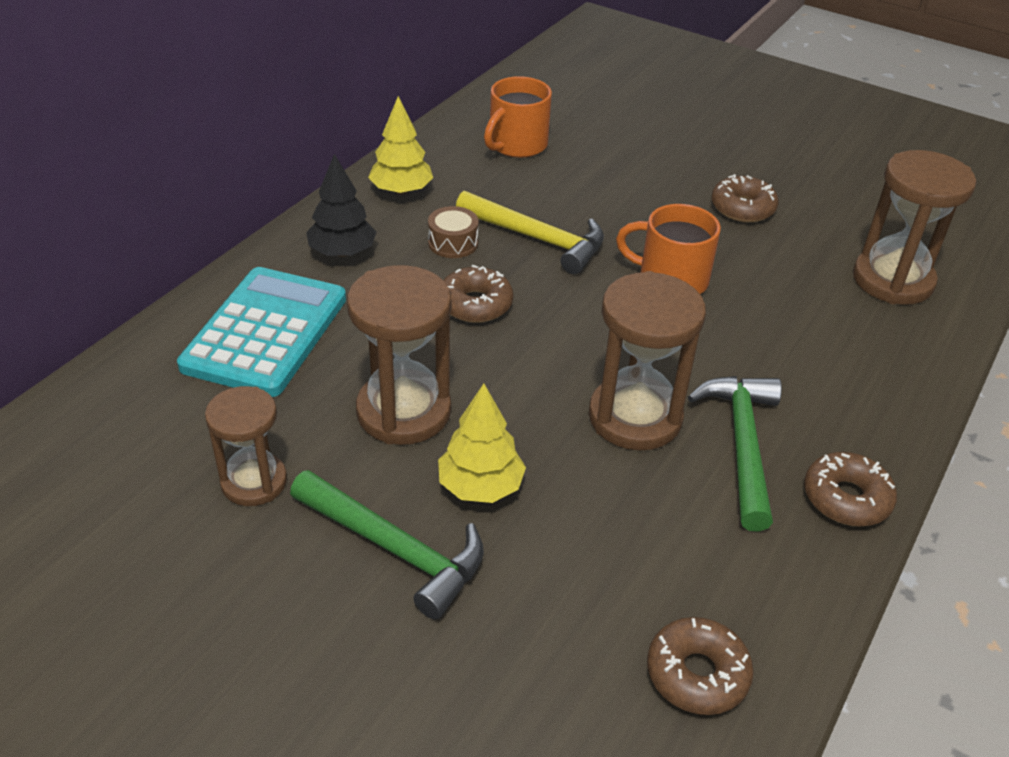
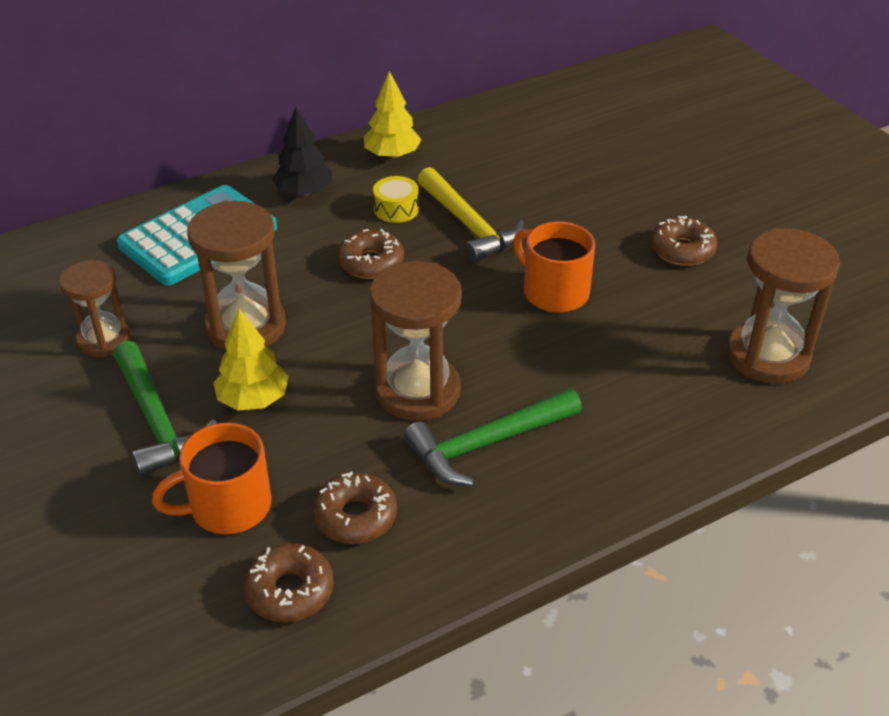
camera: 30 degrees right, 0 degrees up
(453, 243) = (396, 209): brown drum -> yellow drum
(516, 145) = (524, 141): orange mug -> orange mug (228, 507)
(742, 445) = (486, 444): green hammer -> green hammer turned 150 degrees counterclockwise
(846, 498) = (535, 517): brown donut -> brown donut (355, 517)

